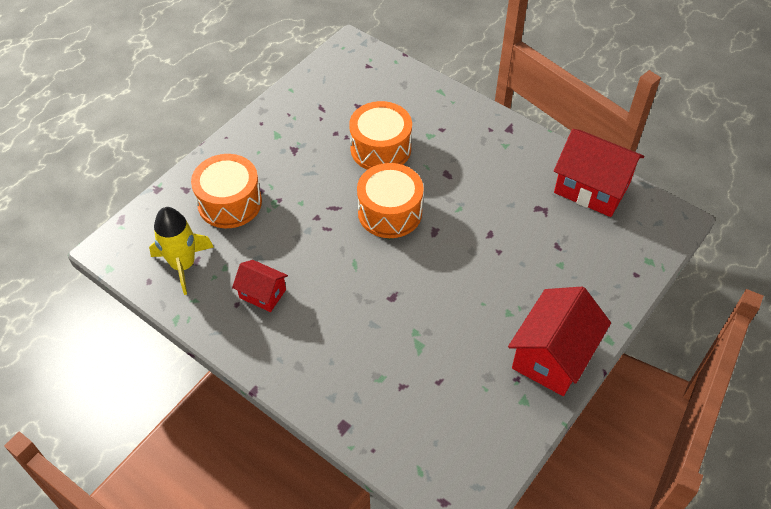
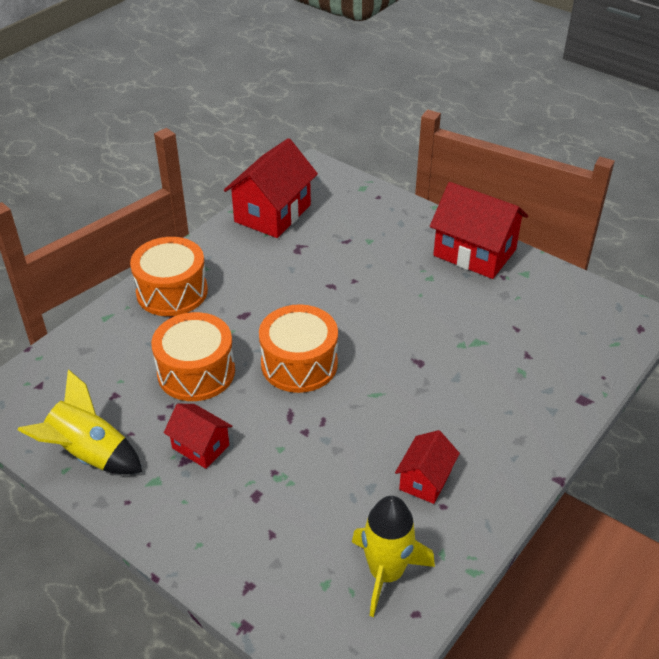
camera: 90 degrees left, 10 degrees down
(230, 203) = (277, 527): orange drum -> orange drum (172, 291)
(303, 99) = (89, 454): none -> yellow rocket
(306, 157) = (200, 446): none -> red house

